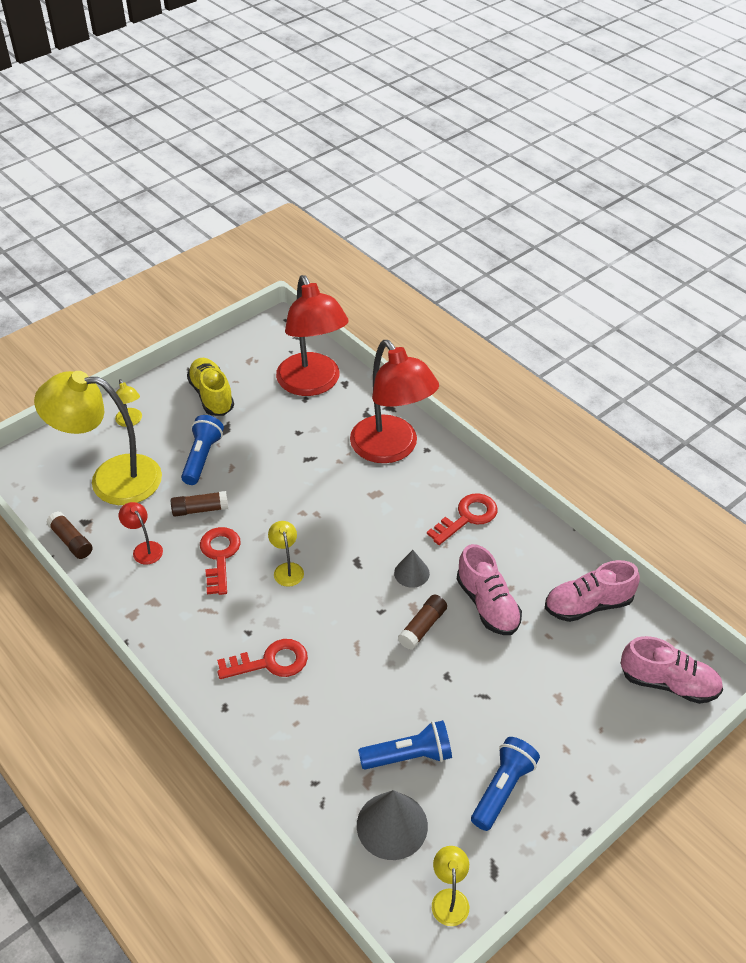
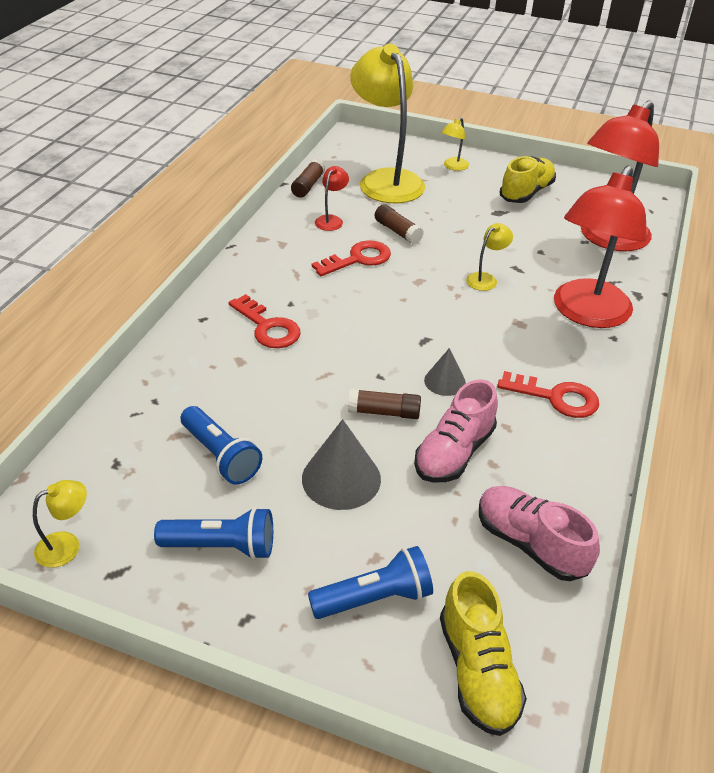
camera: 60 degrees right, 5 degrees down
(202, 457) = (454, 212): blue flashlight -> blue flashlight (375, 598)
(287, 569) = (377, 300): yellow lamp -> yellow lamp (486, 279)
(392, 825) = (133, 471): grey cone -> grey cone (341, 478)
(668, 683) = (477, 671): pink shoe -> yellow shoe

